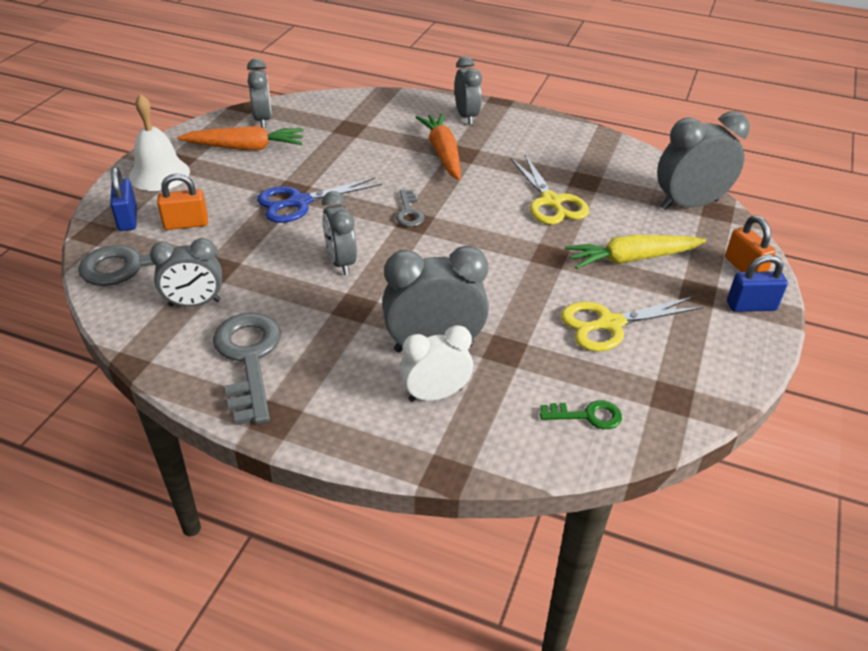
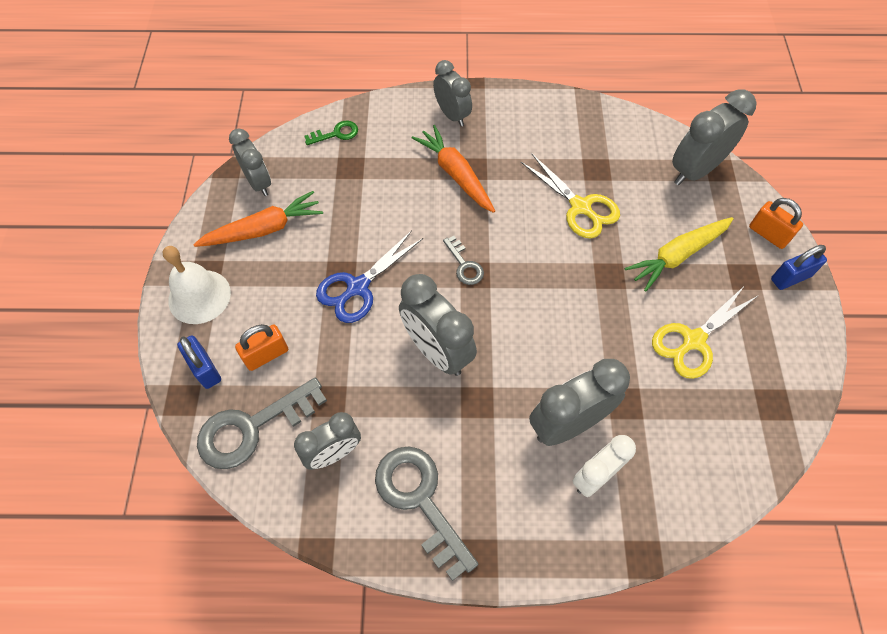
camera: 20 degrees left, 20 degrees up
(341, 262) = (437, 351): grey clock -> grey clock, size x1.51
(587, 416) = (720, 450): green key -> green key (336, 134)

